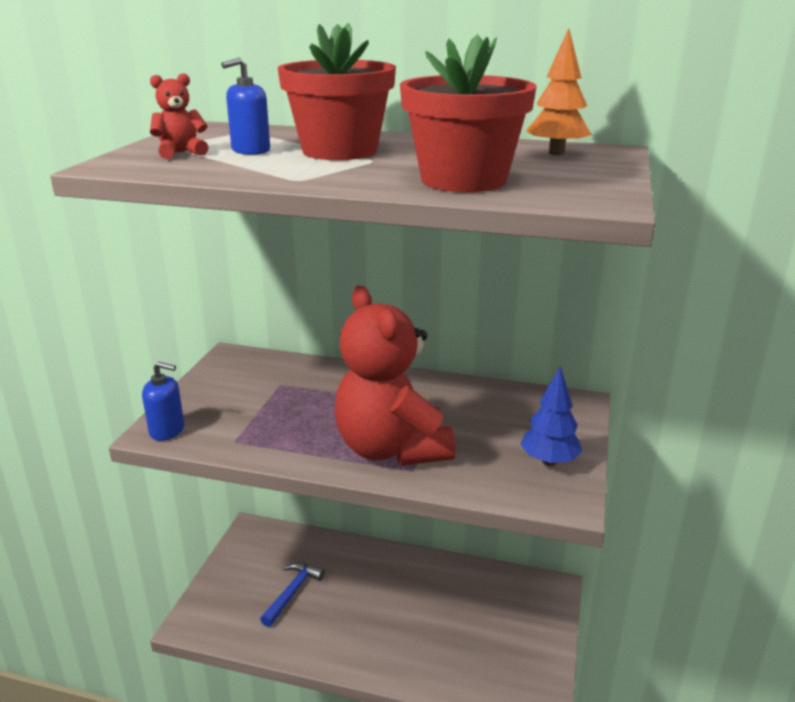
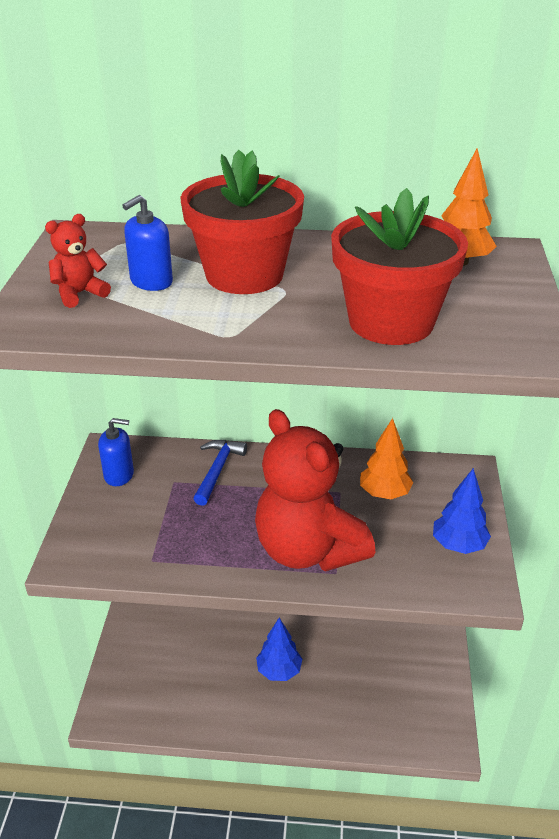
camera: 10 degrees left, 10 degrees up
(167, 430) = (78, 555): blue soap dispenser -> blue soap dispenser (119, 475)
(292, 592) = (195, 667): blue hammer -> blue hammer (217, 470)
(375, 607) = (279, 671): none -> blue tree
(484, 412) = (384, 494): none -> orange tree

